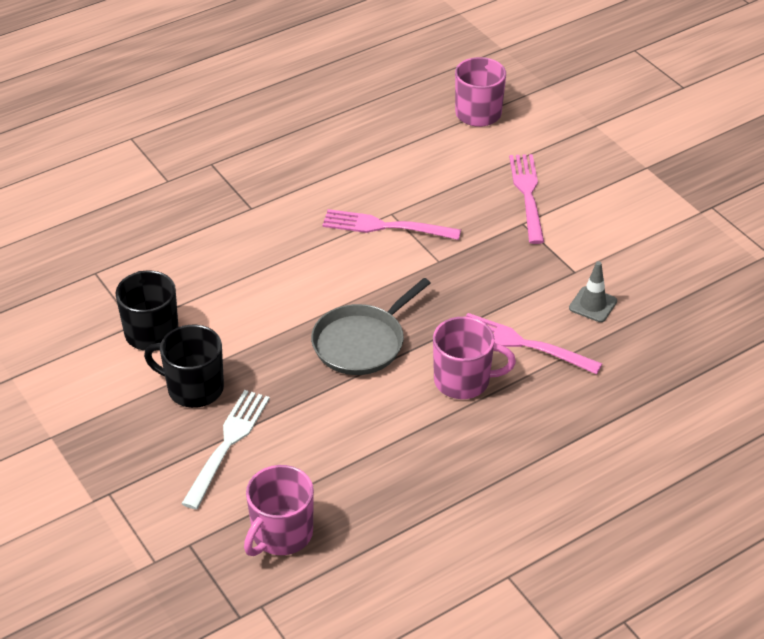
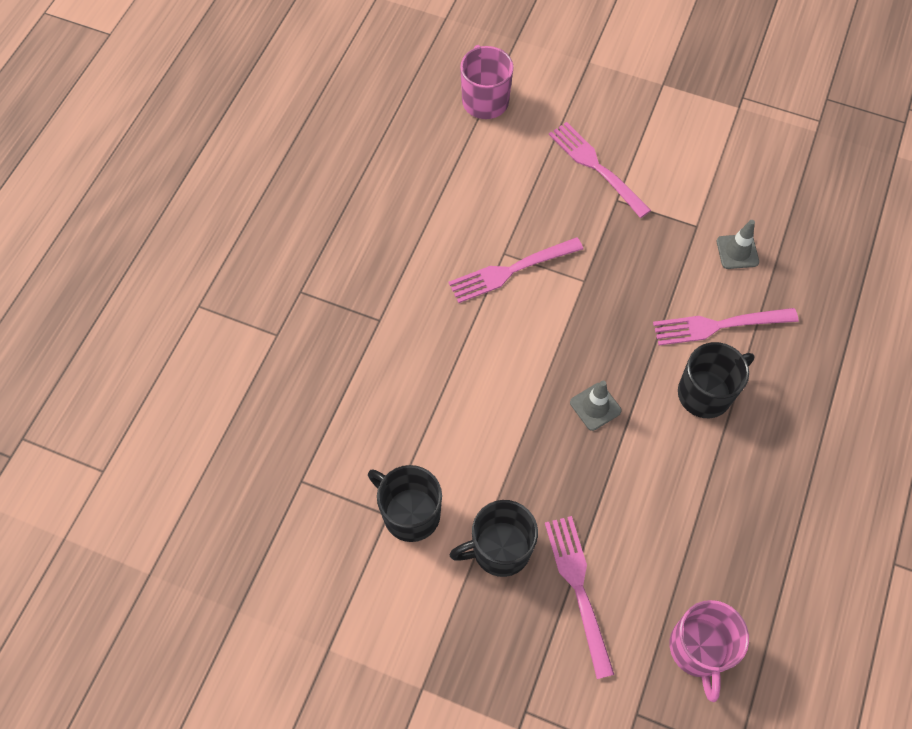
camera: 35 degrees left, 20 degrees up
(227, 444) = (578, 588): white fork -> pink fork
(362, 342) = (595, 406): grey pan -> grey traffic cone
(464, 380) = (706, 393): pink mug -> black mug

